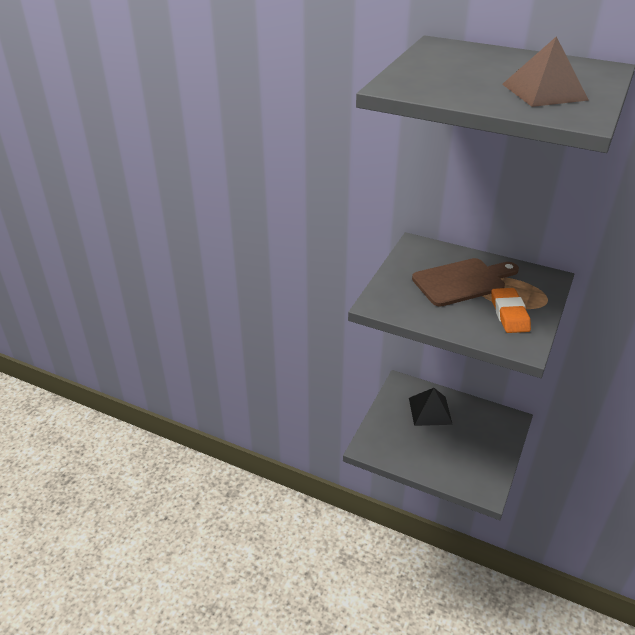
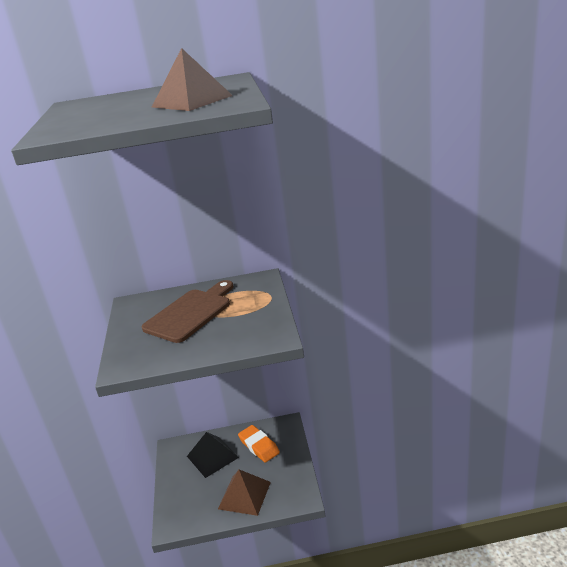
camera: 30 degrees left, 10 degrees down
(439, 459) = (244, 495): none -> brown pyramid
(509, 314) = (247, 320): orange eraser -> orange eraser (259, 446)

